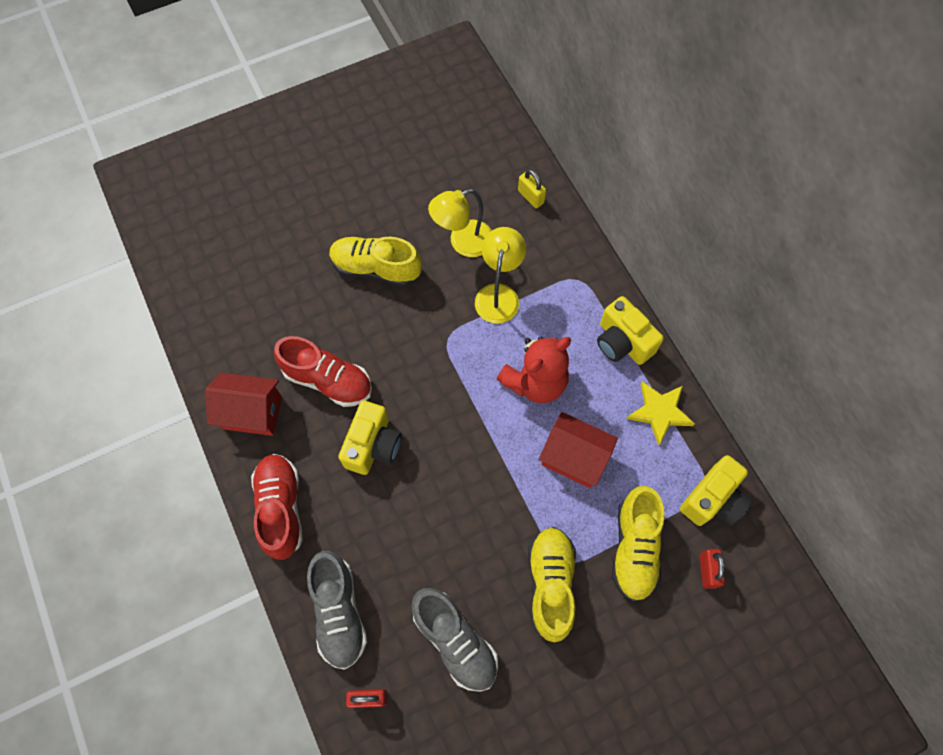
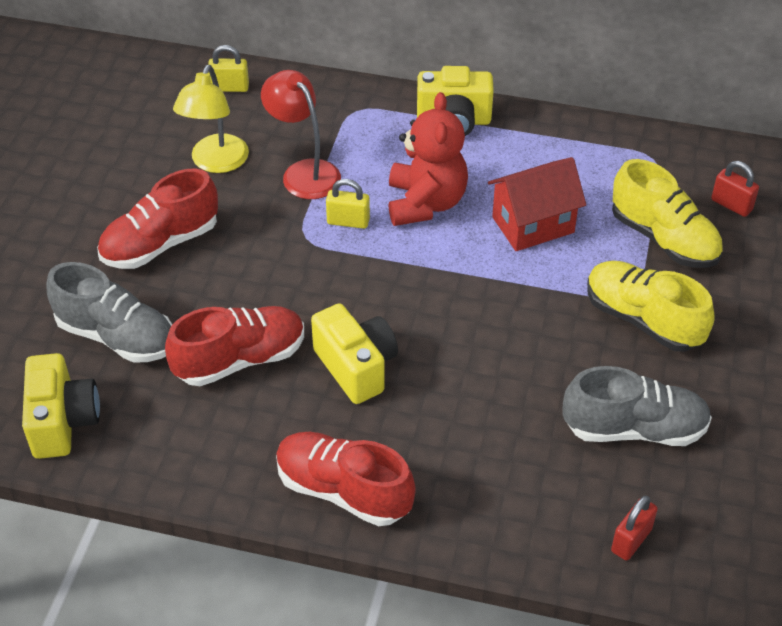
camera: 50 degrees left, 20 degrees down
(252, 413) = (202, 449): red house -> none
(339, 612) = (513, 510): grey shoe -> grey shoe (117, 336)
(376, 268) = (160, 244): yellow shoe -> red shoe
(480, 351) = (348, 221): none -> yellow padlock
(498, 294) = (304, 172): yellow lamp -> red lamp
(659, 412) = (549, 141): yellow star -> none
(713, 500) = (668, 160): yellow camera -> yellow camera (63, 422)

